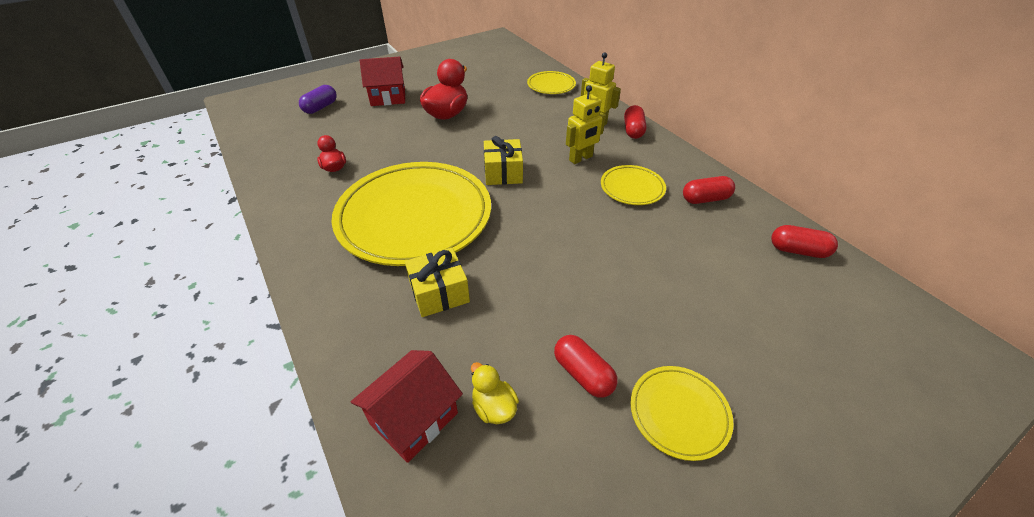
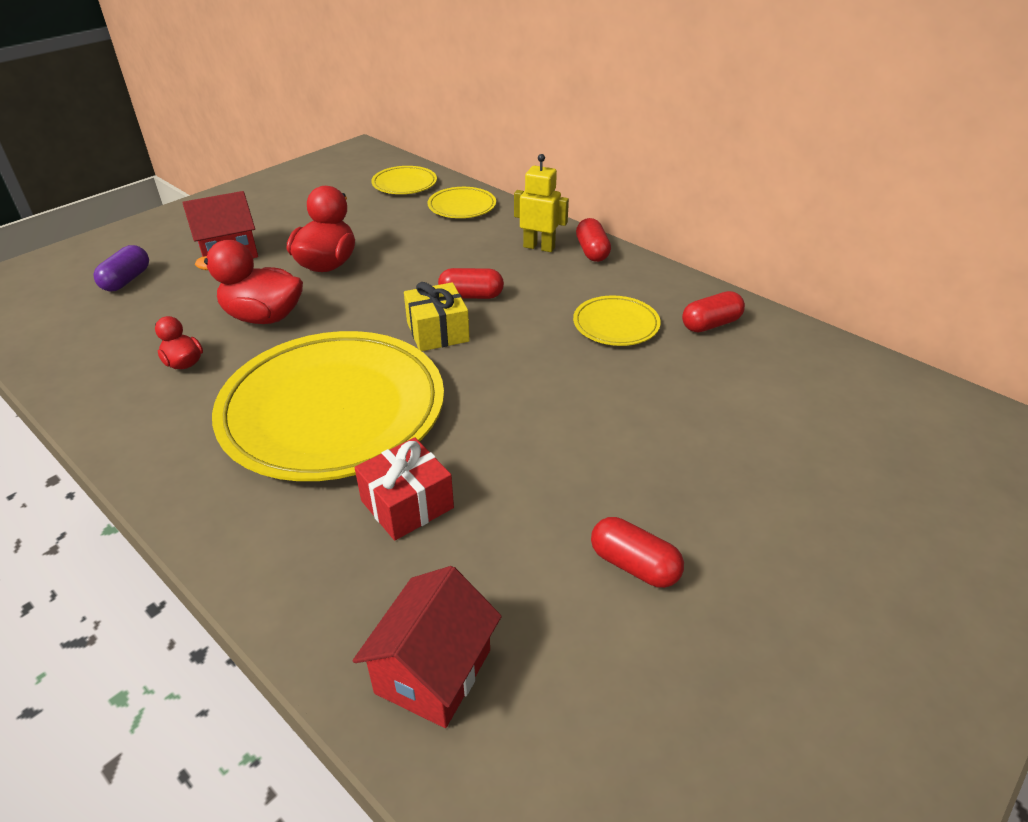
camera: 15 degrees left, 5 degrees down
(394, 144) = (263, 317): none -> red duck
(439, 293) = (407, 504): yellow gift -> red gift
(494, 407) = (535, 632): yellow duck -> none
(581, 158) = (536, 297): yellow robot -> none
(679, 413) = (764, 585): yellow plate -> yellow plate (404, 184)
(798, 251) = (838, 368): red capsule -> red capsule (471, 296)

